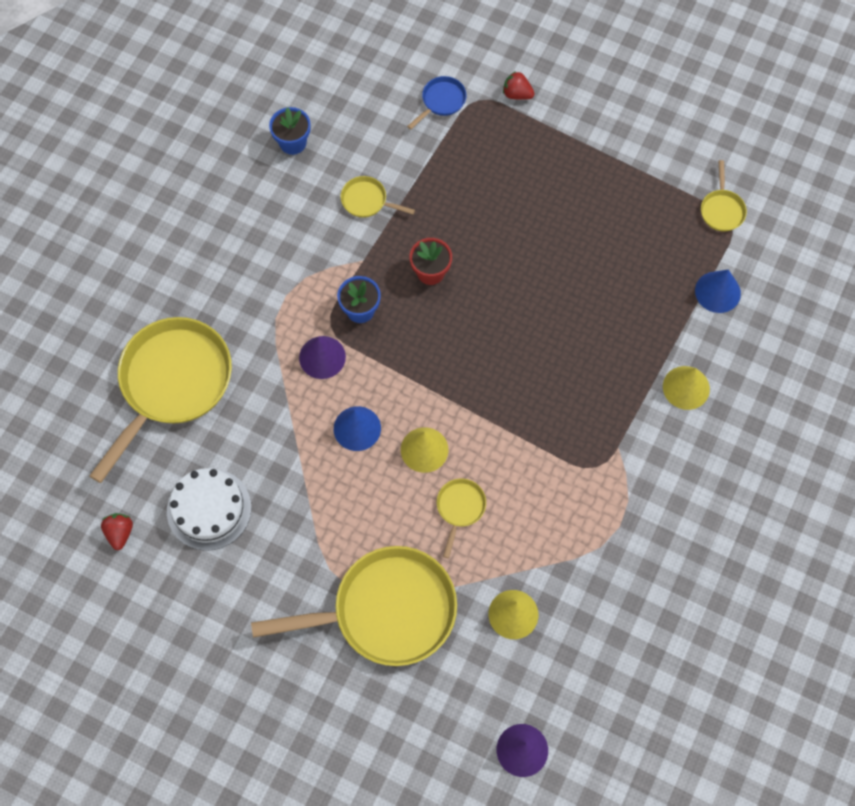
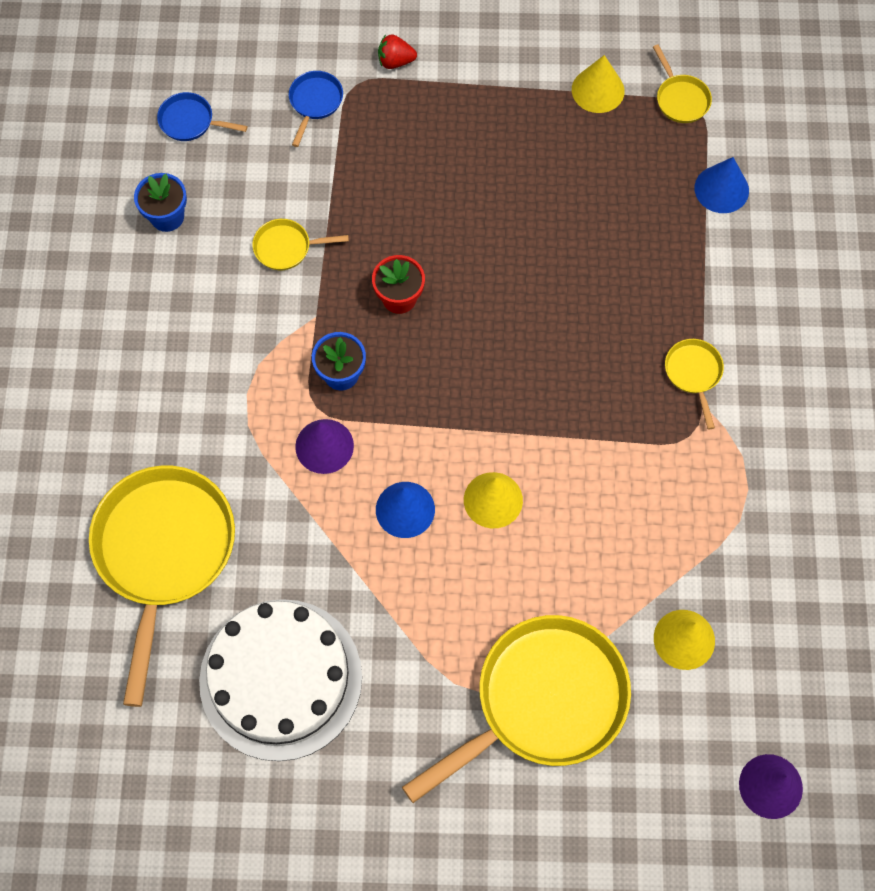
camera: 25 degrees left, 0 degrees up
(120, 533) = (189, 755): red strawberry -> none
(209, 509) = (281, 679): white cake -> white cake, size x1.51
(344, 79) = (190, 121): none -> blue pan
(460, 508) = (566, 548): yellow pan -> yellow pan (693, 373)
(686, 387) = (741, 307): yellow cone -> yellow cone (598, 90)

